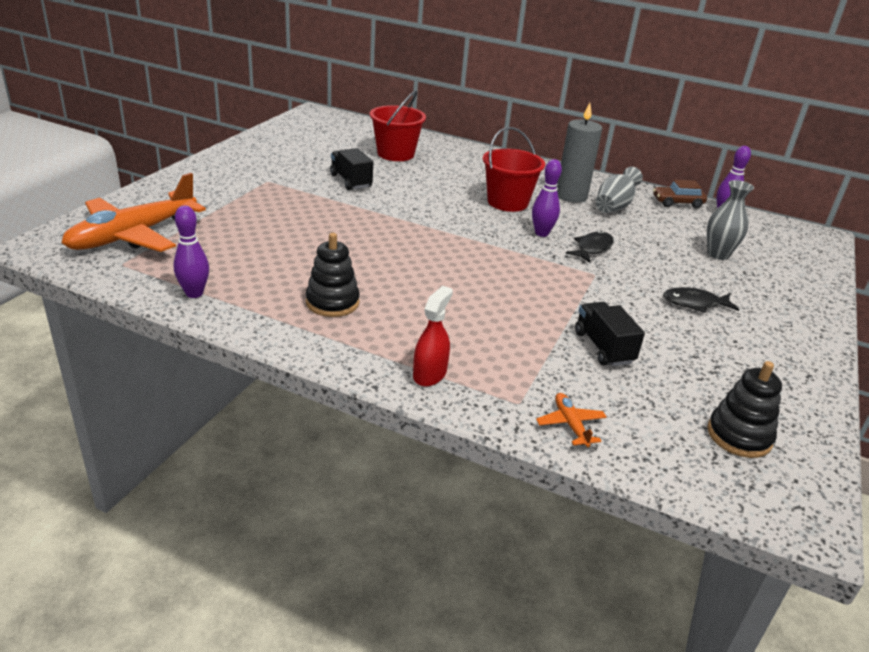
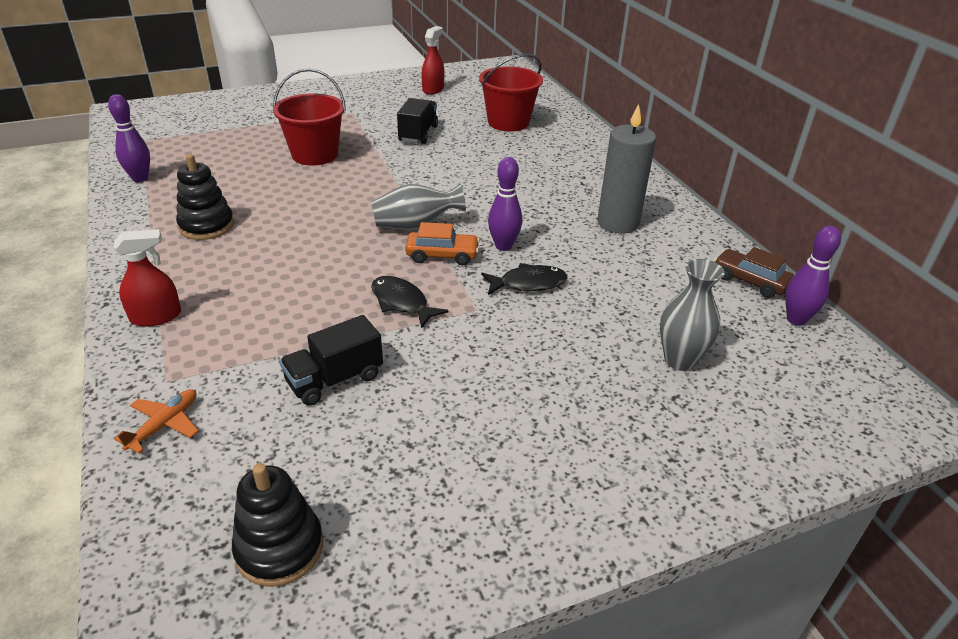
camera: 45 degrees right, 5 degrees up
(133, 235) = (185, 123): orange plane -> none
(296, 145) = (433, 89): none -> red spray bottle
(507, 202) = (530, 203): red bucket -> red bucket (315, 155)
(521, 253) = (442, 255): none -> orange car
(603, 347) = (334, 379): black truck -> black truck turned 150 degrees counterclockwise
(614, 206) = (650, 252): grey vase -> grey vase (415, 225)
(694, 303) = (527, 394): black fish -> black fish (402, 302)

